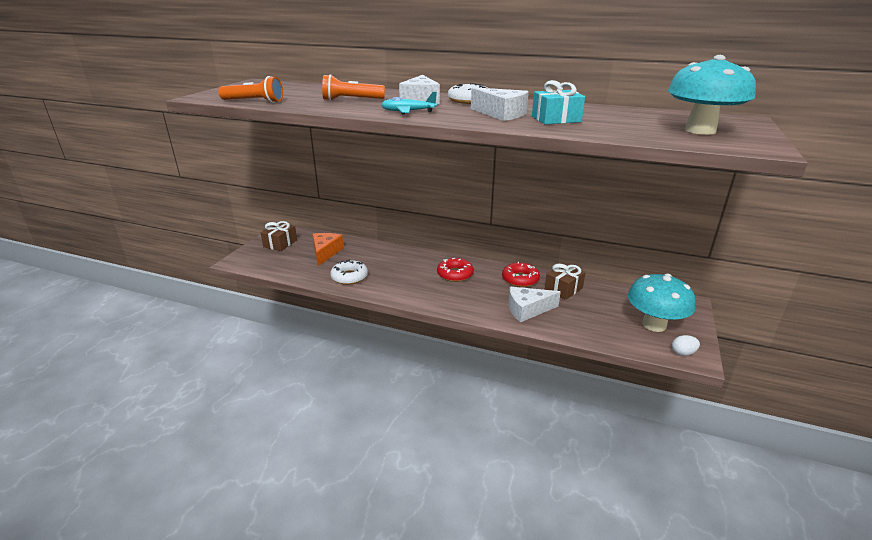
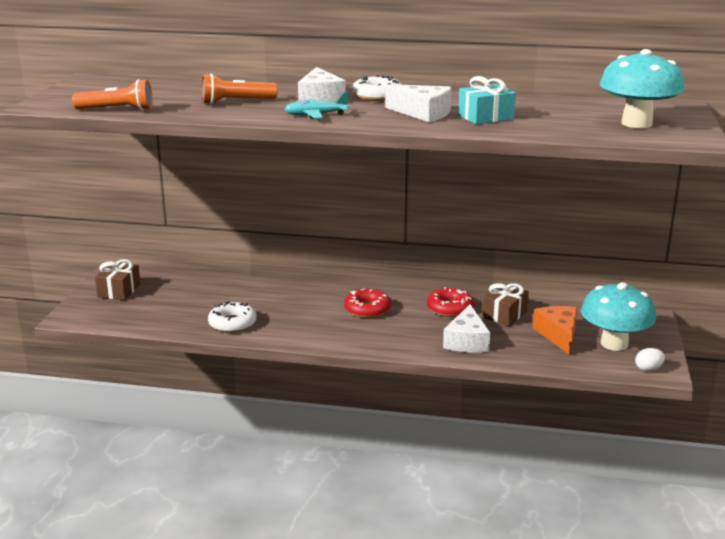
camera: 10 degrees left, 5 degrees down
(325, 252) = (187, 297): orange cheese -> orange cheese (558, 335)
(527, 309) = (466, 341): white cheese -> white cheese turned 60 degrees counterclockwise

